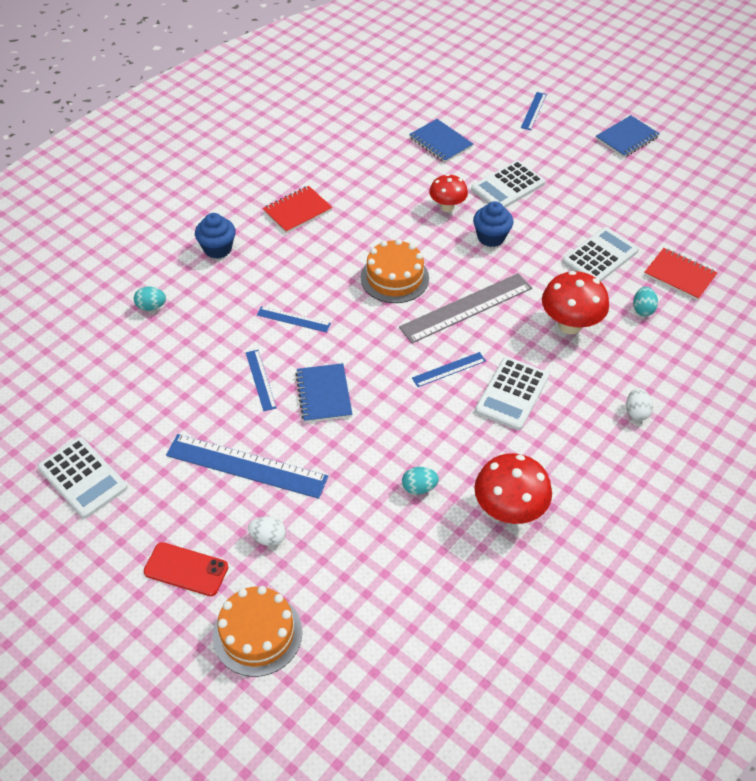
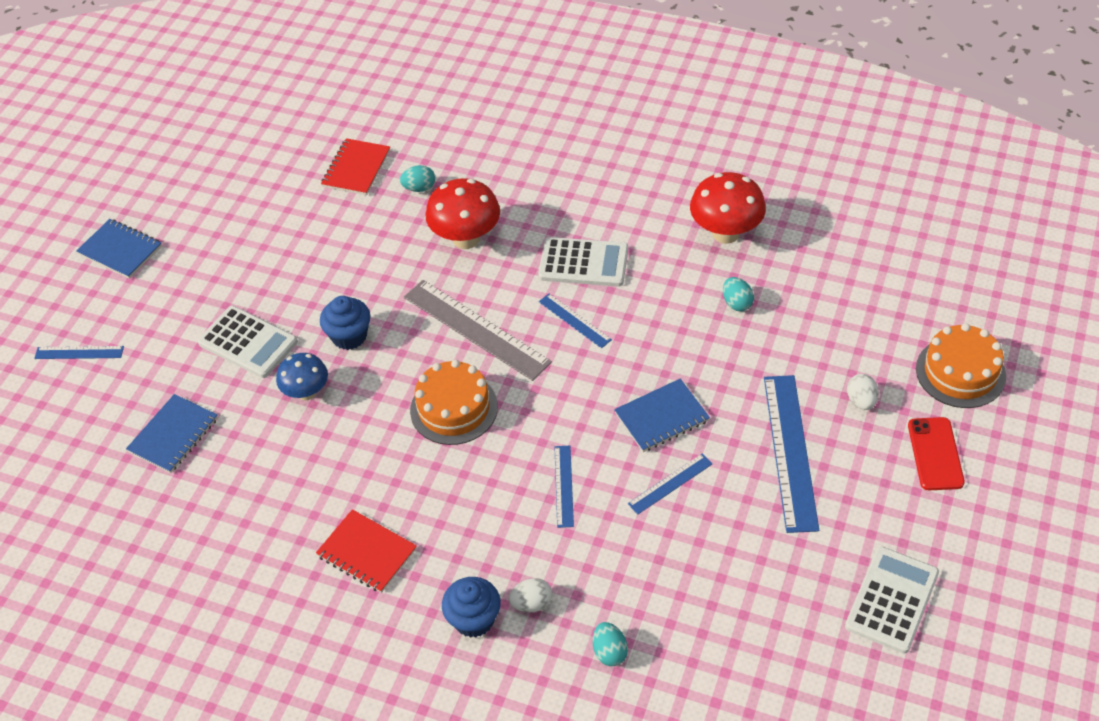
camera: 105 degrees left, 0 degrees up
(447, 207) = (306, 392): red mushroom -> blue mushroom
(600, 256) = (348, 235): white calculator -> none
(636, 412) = (562, 170): white egg -> white egg (531, 603)

